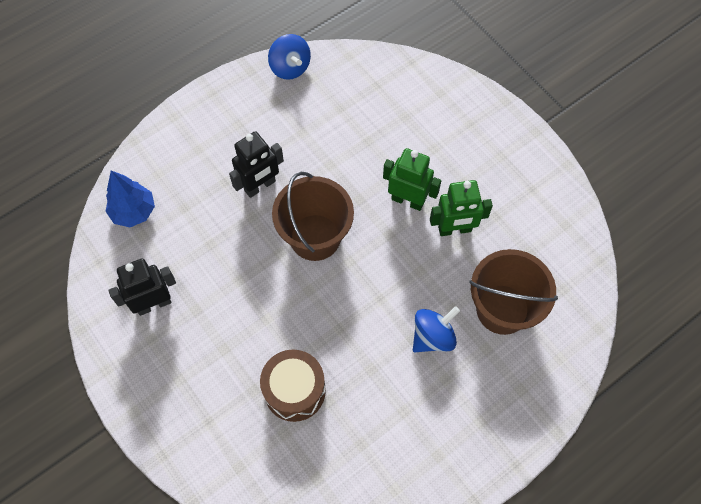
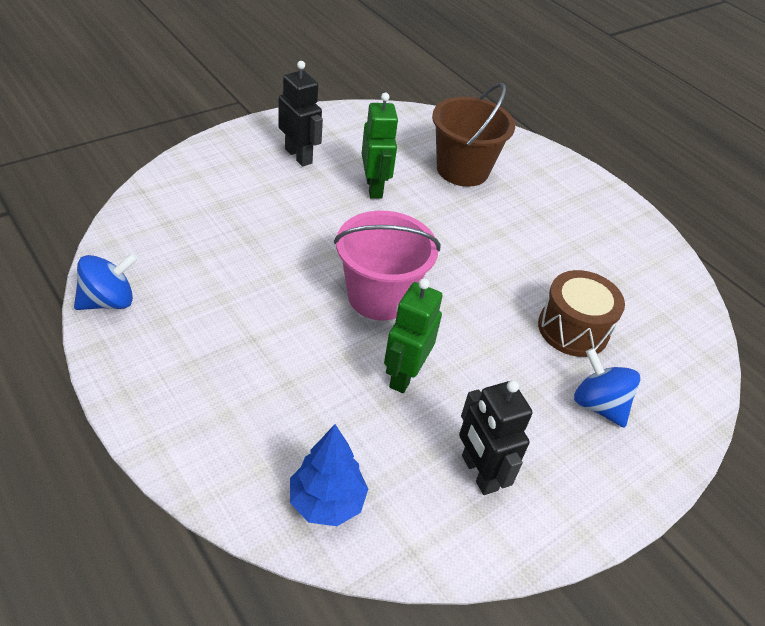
camera: 95 degrees left, 20 degrees down
(260, 186) = (300, 345): black robot -> black robot (299, 156)
(315, 237) = (379, 296): brown bucket -> pink bucket
(408, 200) = (336, 216): green robot -> green robot (404, 375)
(433, 337) = (496, 218): blue spinning top -> blue spinning top (598, 405)

